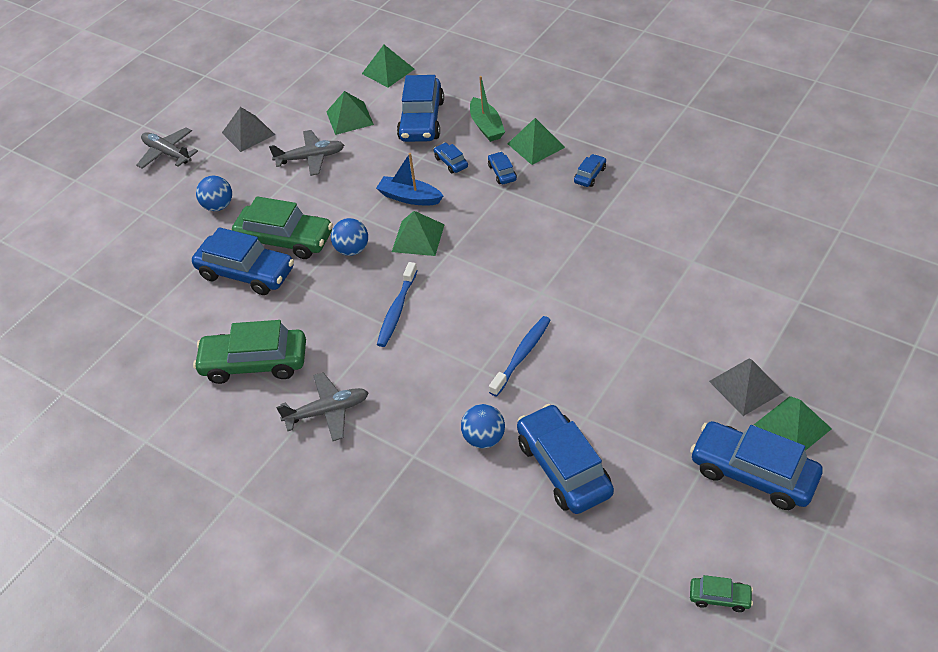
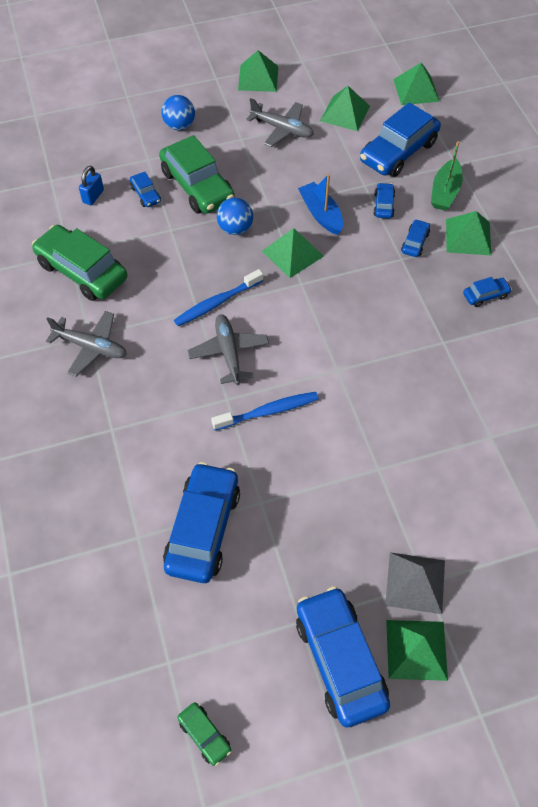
camera: 35 degrees right, 10 degrees up
(167, 153) = (187, 58): grey plane -> grey plane (229, 352)
(200, 303) = (93, 196): none -> blue padlock
(246, 273) = (146, 194): blue car -> blue car, size x0.46
(248, 133) = (258, 78): grey pyramid -> green pyramid
(484, 438) = (172, 457): blue ball -> none

